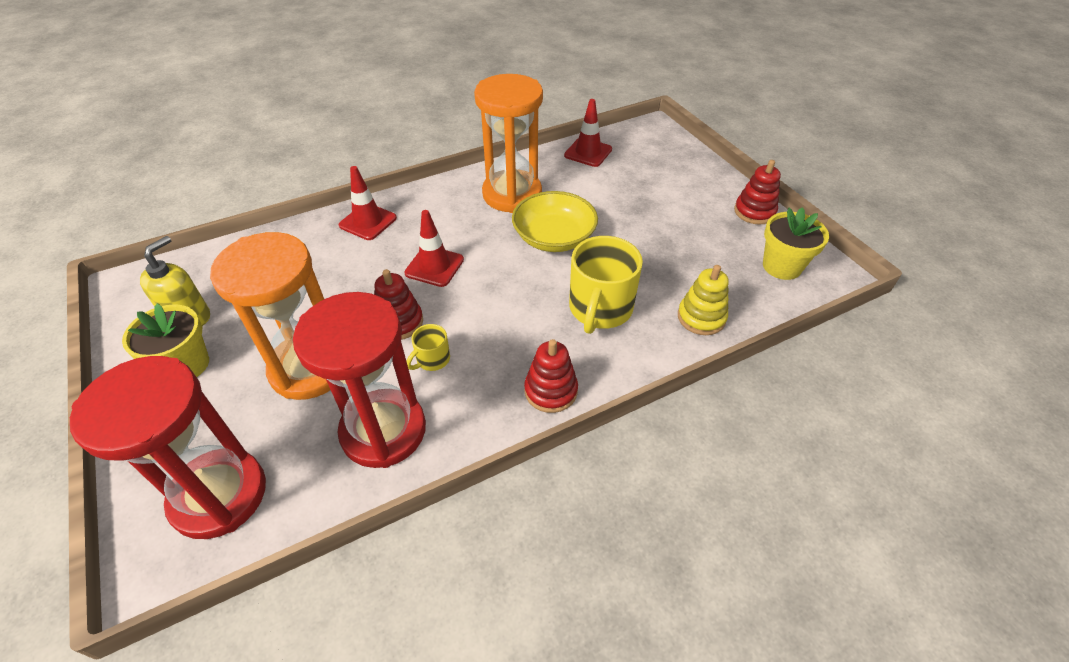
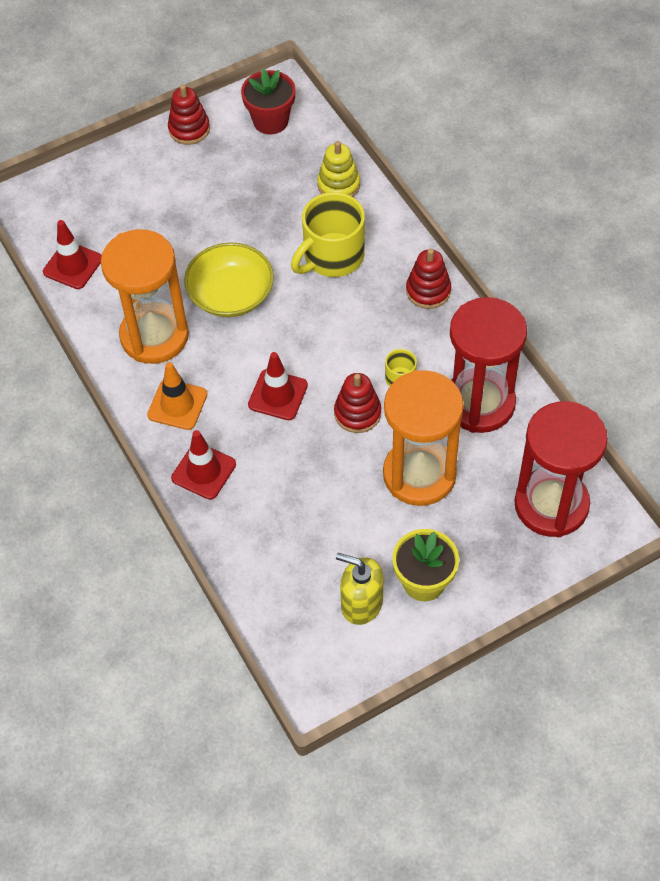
camera: 90 degrees left, 10 degrees up
(438, 207) = (177, 405): none -> orange traffic cone
(600, 309) = (332, 257): yellow mug -> yellow mug turned 120 degrees clockwise
(782, 266) = (270, 121): yellow flower pot -> red flower pot

